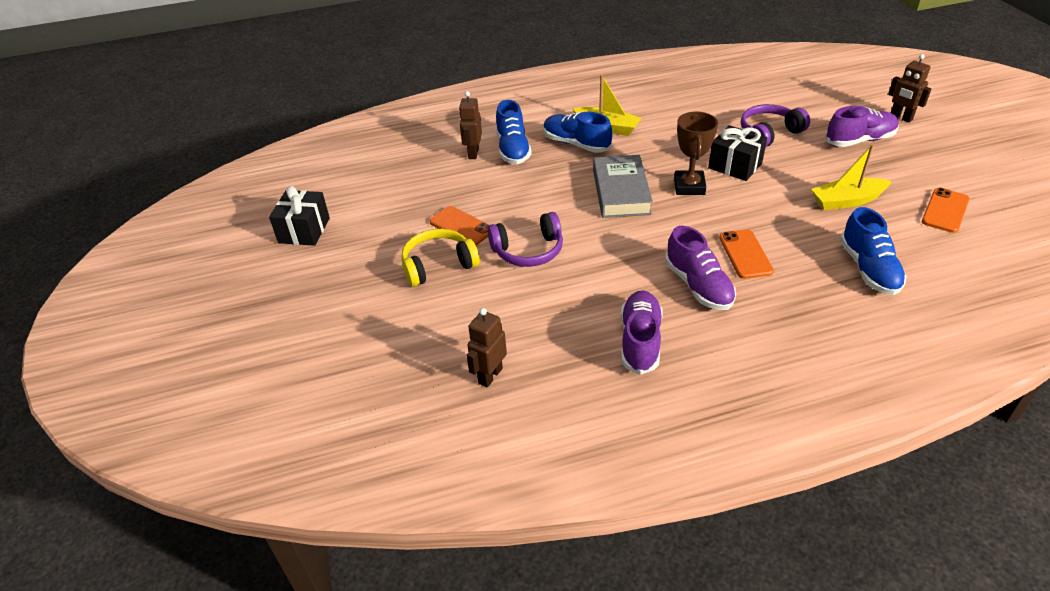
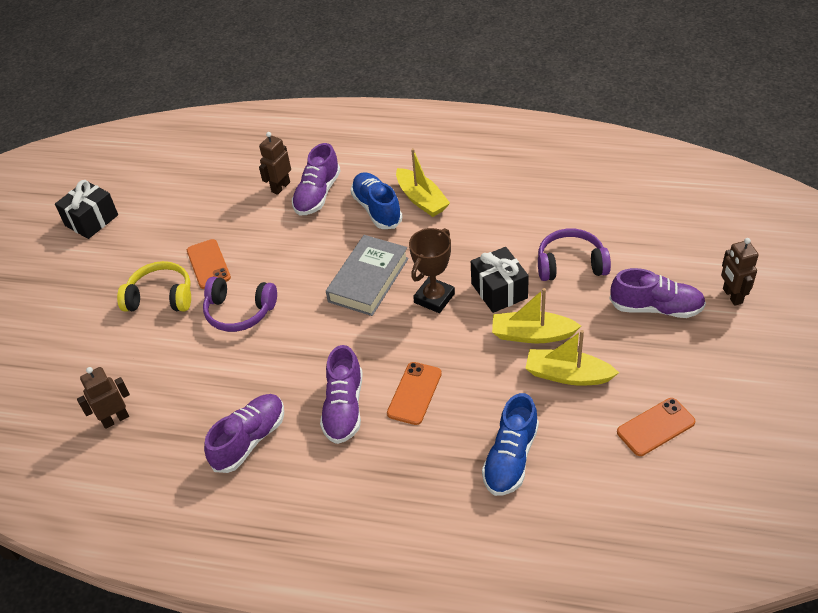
camera: 30 degrees right, 5 degrees up
(513, 149) = (317, 194): blue shoe -> purple shoe
(791, 185) = (532, 334): none -> yellow boat

